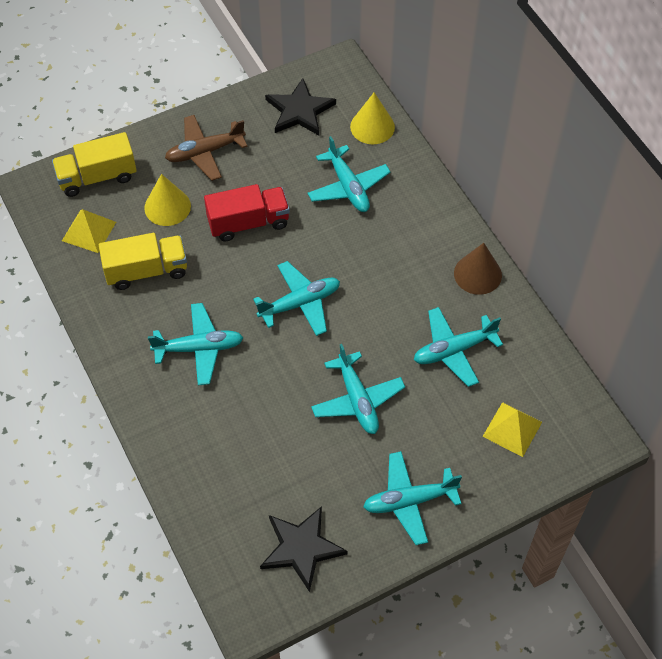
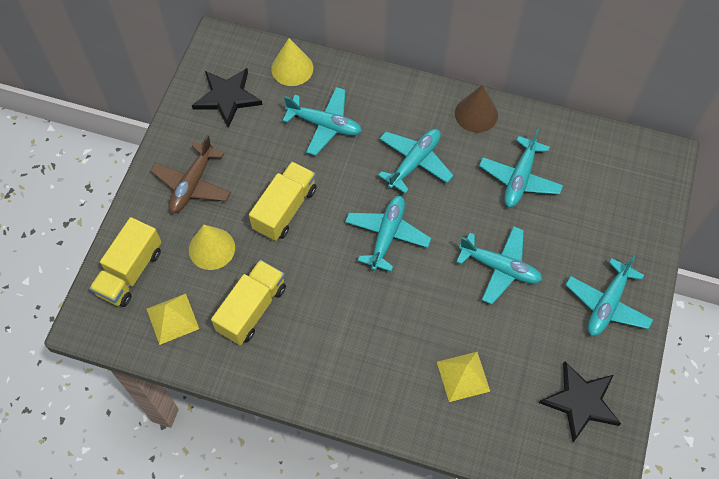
camera: 45 degrees left, 5 degrees up
(199, 348) = (355, 330): turquoise plane -> turquoise plane (414, 162)
(248, 223) = (285, 209): red truck -> yellow truck
(512, 429) = (611, 198): yellow pyramid -> yellow pyramid (463, 376)

